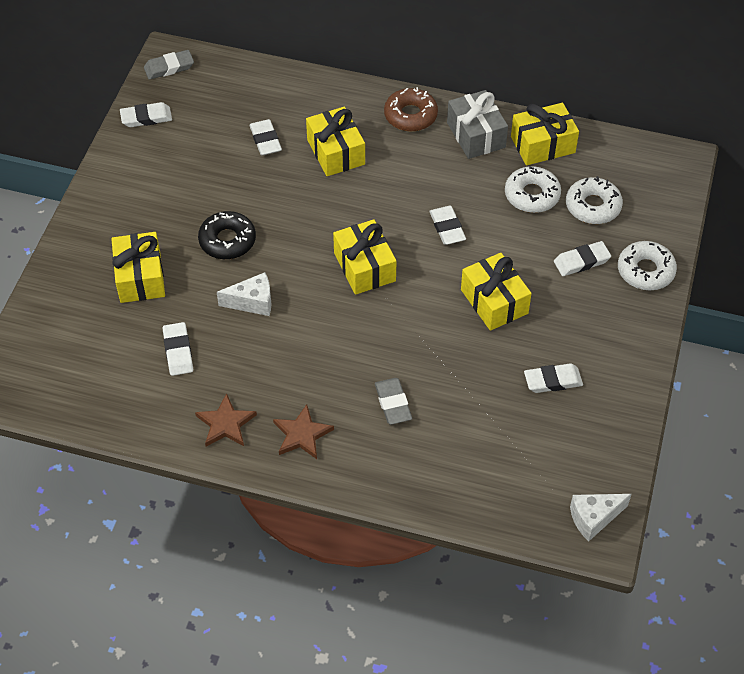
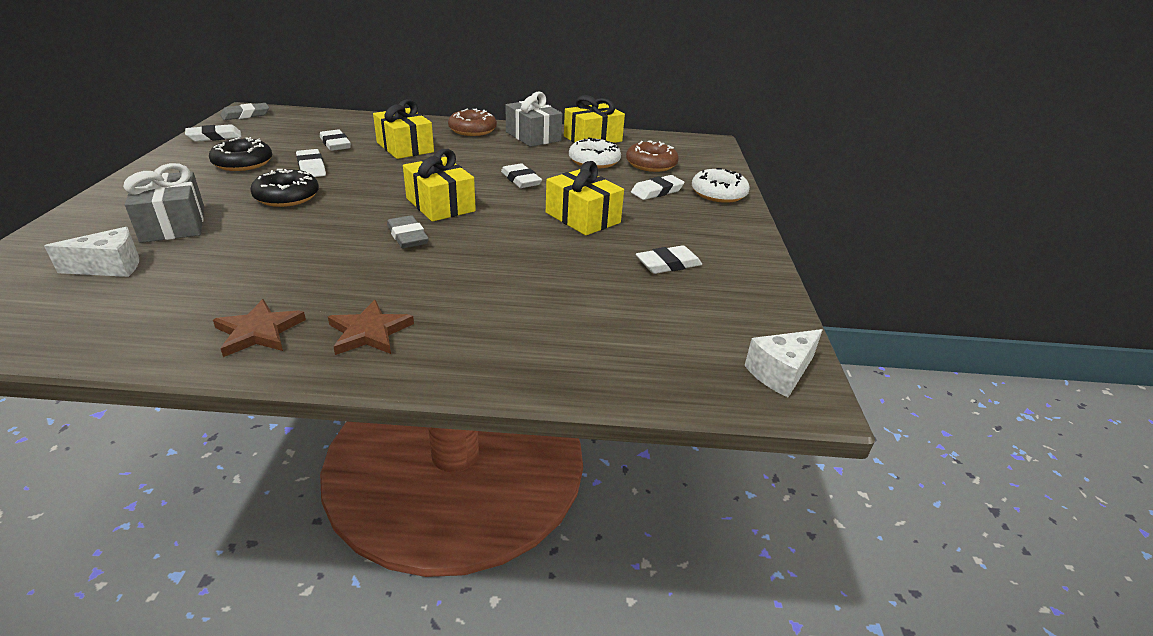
camera: 15 degrees left, 20 degrees down
(140, 277) = (173, 224): yellow gift -> grey gift
(178, 351) = (205, 274): white eraser -> white eraser (311, 167)
(181, 174) = (243, 163): none -> black donut
(252, 302) = (311, 233): white cheese -> white cheese (110, 267)
(393, 403) = (488, 295): grey eraser -> grey eraser (407, 236)
(593, 206) = (651, 164): white donut -> brown donut

